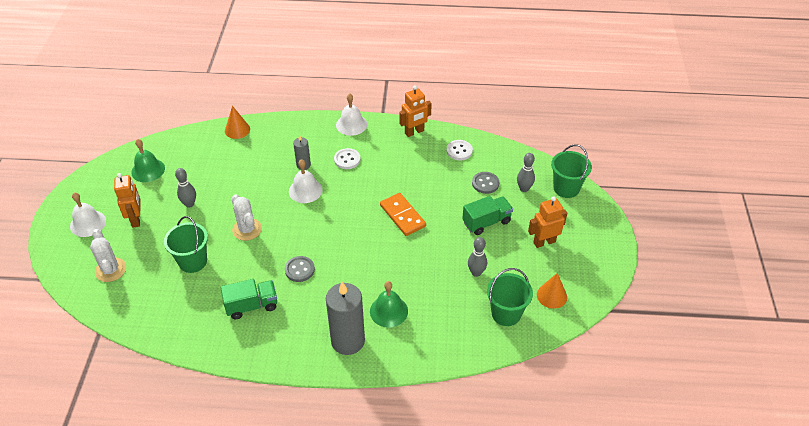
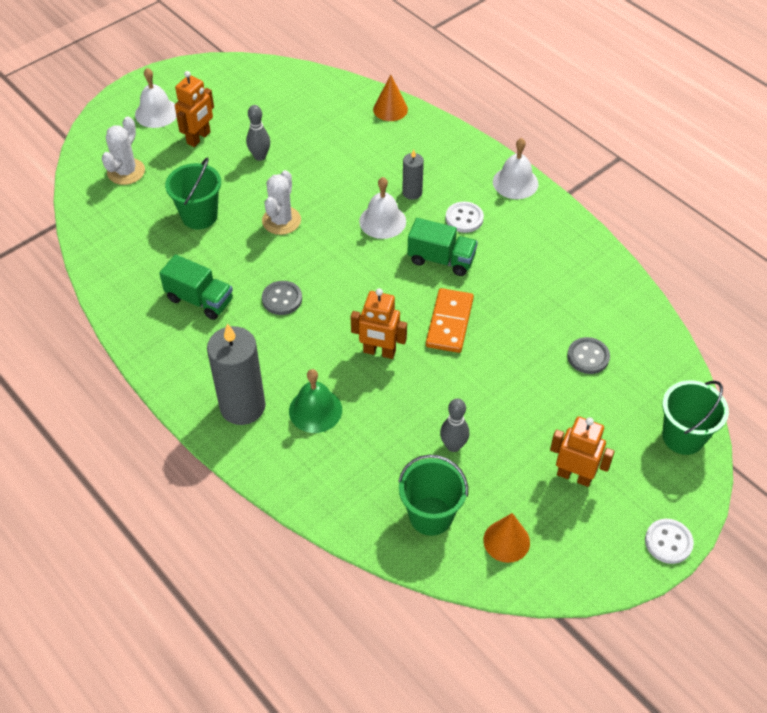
camera: 45 degrees right, 5 degrees up
(148, 170) = (262, 95): green bell -> none
(414, 132) = (576, 239): orange robot -> orange robot (379, 352)
(459, 151) = (603, 297): white button -> white button (668, 542)
(486, 222) = (534, 401): green truck -> green truck (441, 259)
(524, 189) = (628, 397): grey bowling pin -> none

